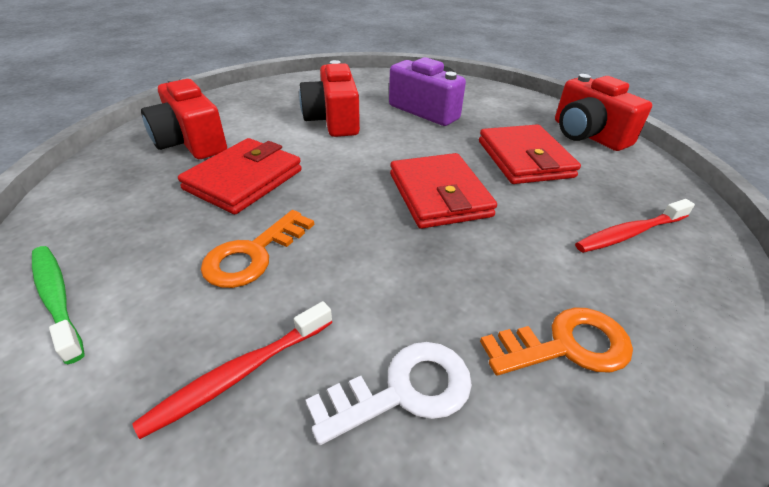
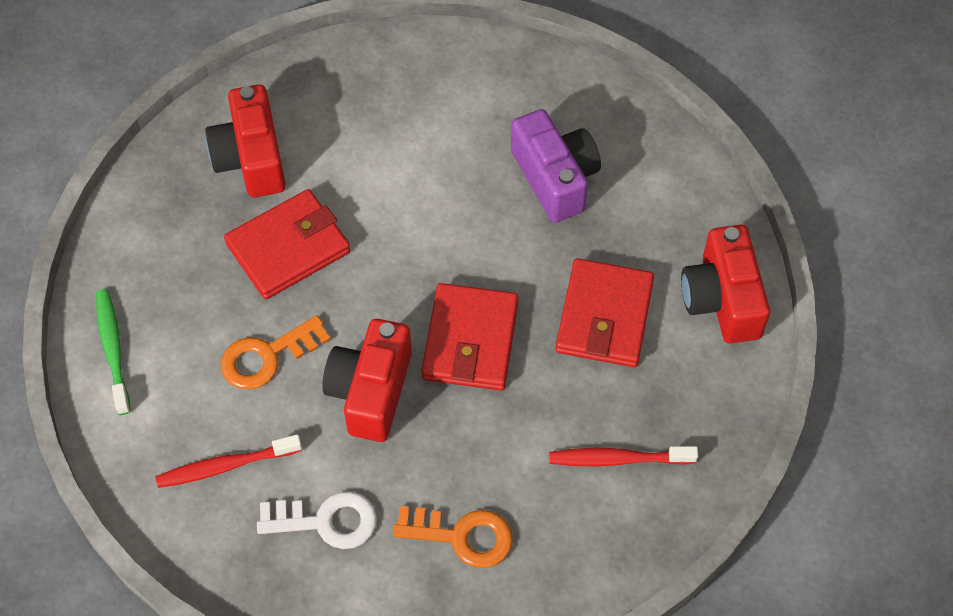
camera: 25 degrees right, 20 degrees up
(333, 120) = (425, 163): red camera -> red camera (370, 391)

